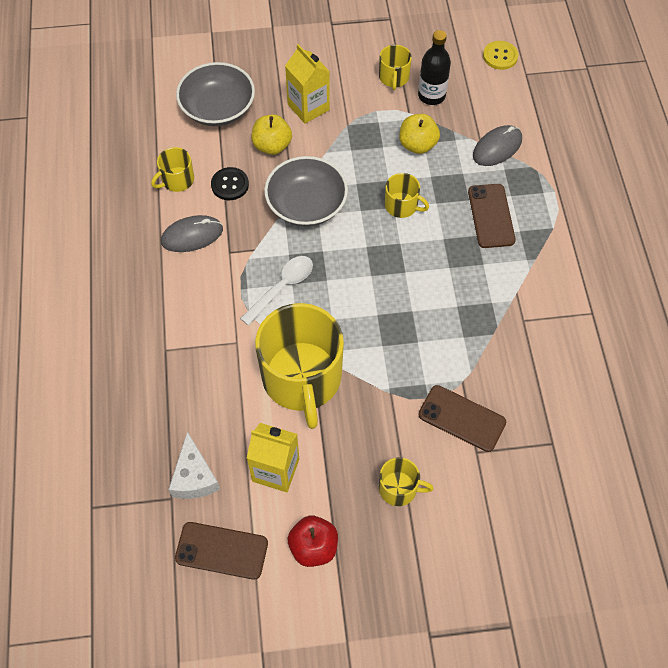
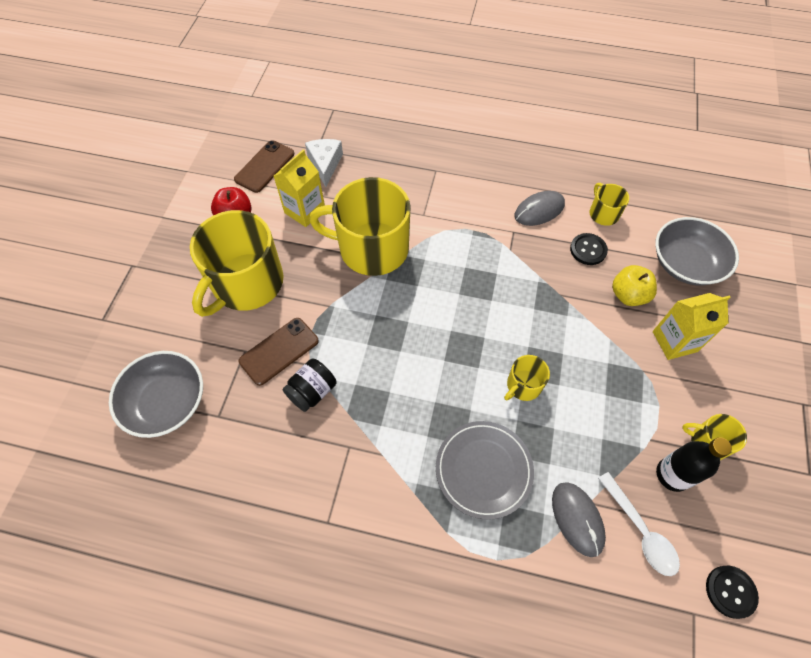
camera: 110 degrees right, 0 degrees up
(192, 235) = (539, 210): grey mouse -> grey mouse turned 60 degrees clockwise
(194, 477) = (325, 164): white cheese -> white cheese turned 75 degrees clockwise
(282, 287) = (463, 259): white spoon -> white spoon (640, 530)
(306, 204) = (548, 303): grey bowl -> grey bowl (167, 402)
(399, 488) = (246, 283): yellow mug -> yellow mug, size x2.22
(417, 145) = (600, 431): yellow apple -> none
(488, 370) = (312, 391): none -> black jar
(491, 216) = (483, 470): brown phone -> grey plate
(500, 56) = (730, 591): yellow button -> black button

